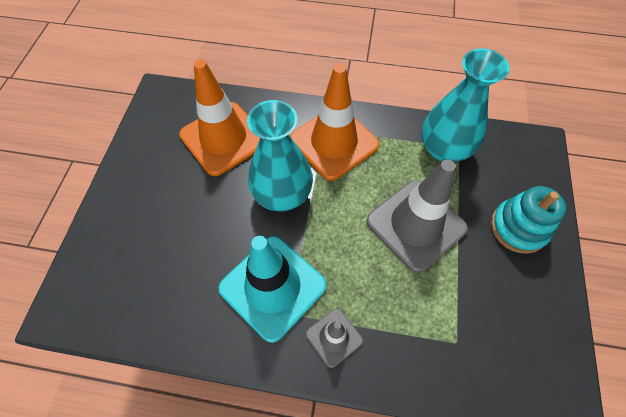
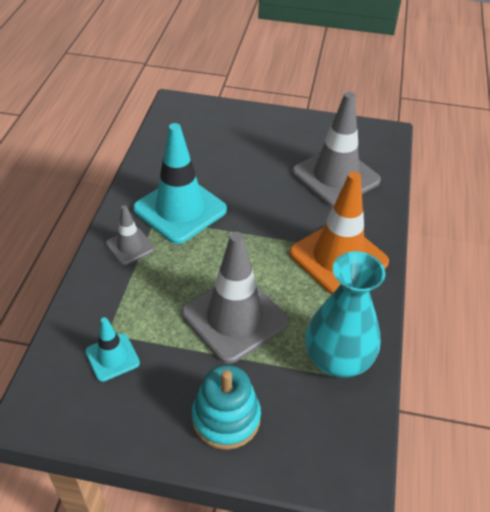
camera: 90 degrees right, 15 degrees down
(223, 138) = (335, 176): orange traffic cone -> grey traffic cone
(282, 194) = (272, 217): turquoise vase -> none
(483, 333) = (112, 357): none -> turquoise traffic cone

